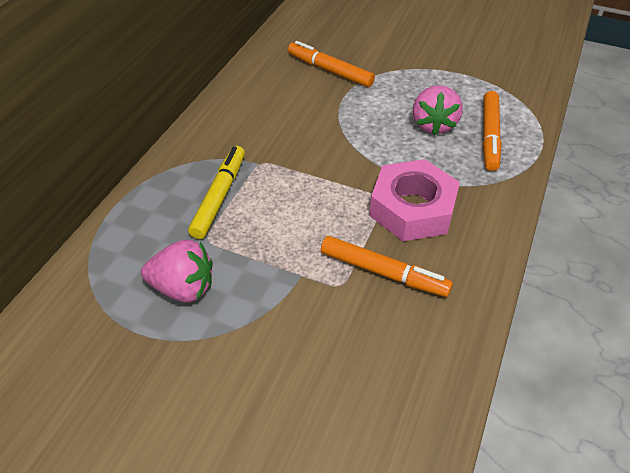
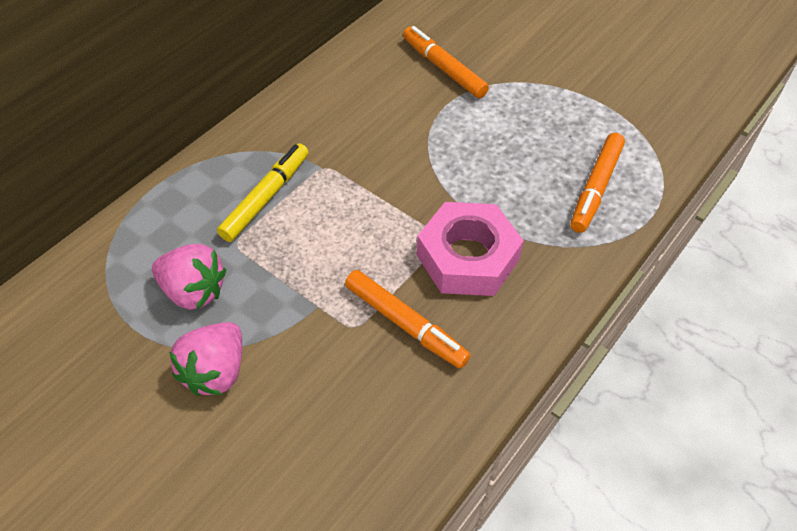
camera: 15 degrees right, 5 degrees up
(433, 124) = (535, 160): pink strawberry -> pink strawberry (216, 372)

